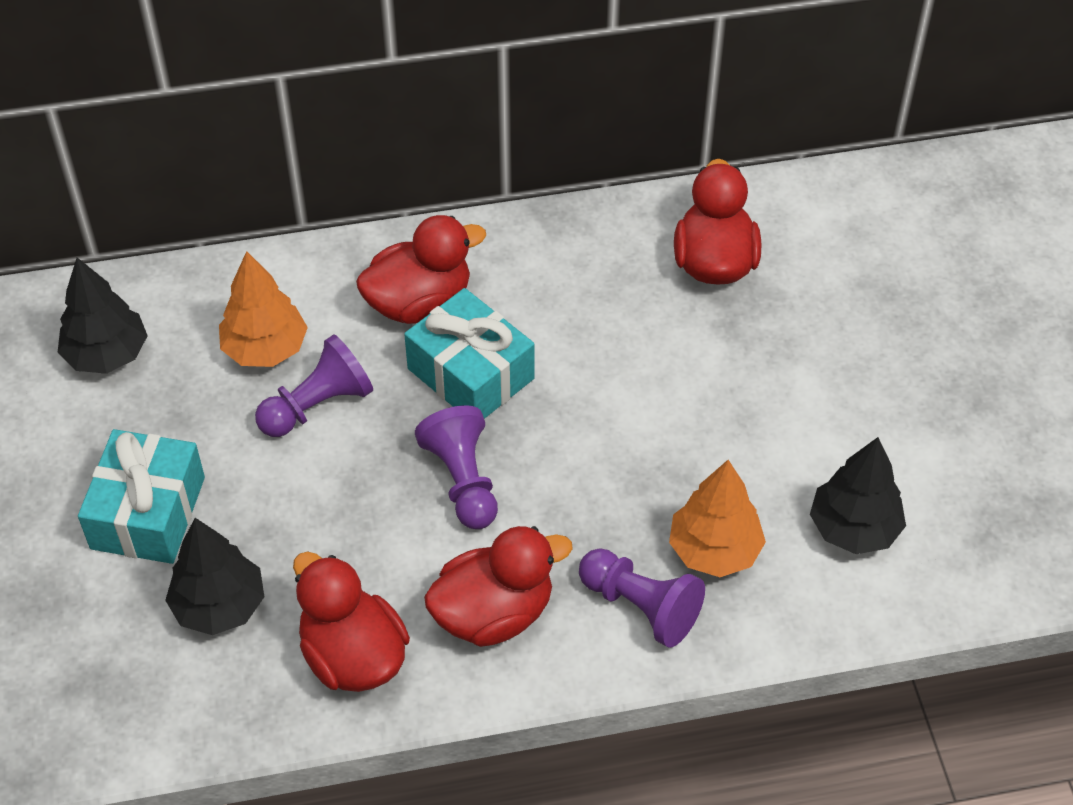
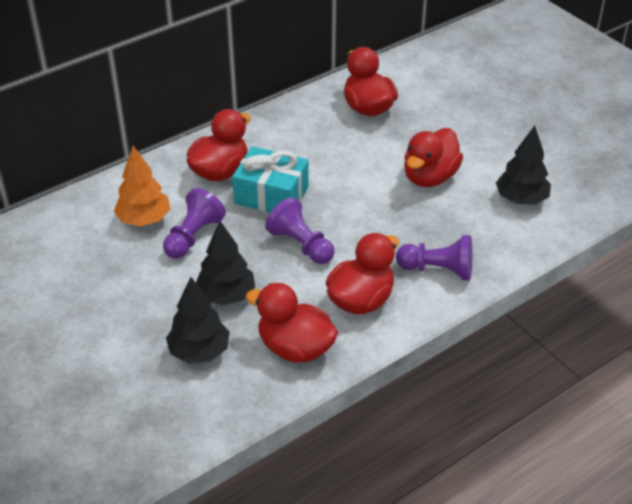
camera: 25 degrees left, 10 degrees down
(107, 355) = (47, 252): black tree -> black tree (226, 295)
(148, 513) = (124, 321): turquoise gift -> none
(714, 550) = (458, 232): orange tree -> none
(732, 431) = (430, 177): none -> red duck

